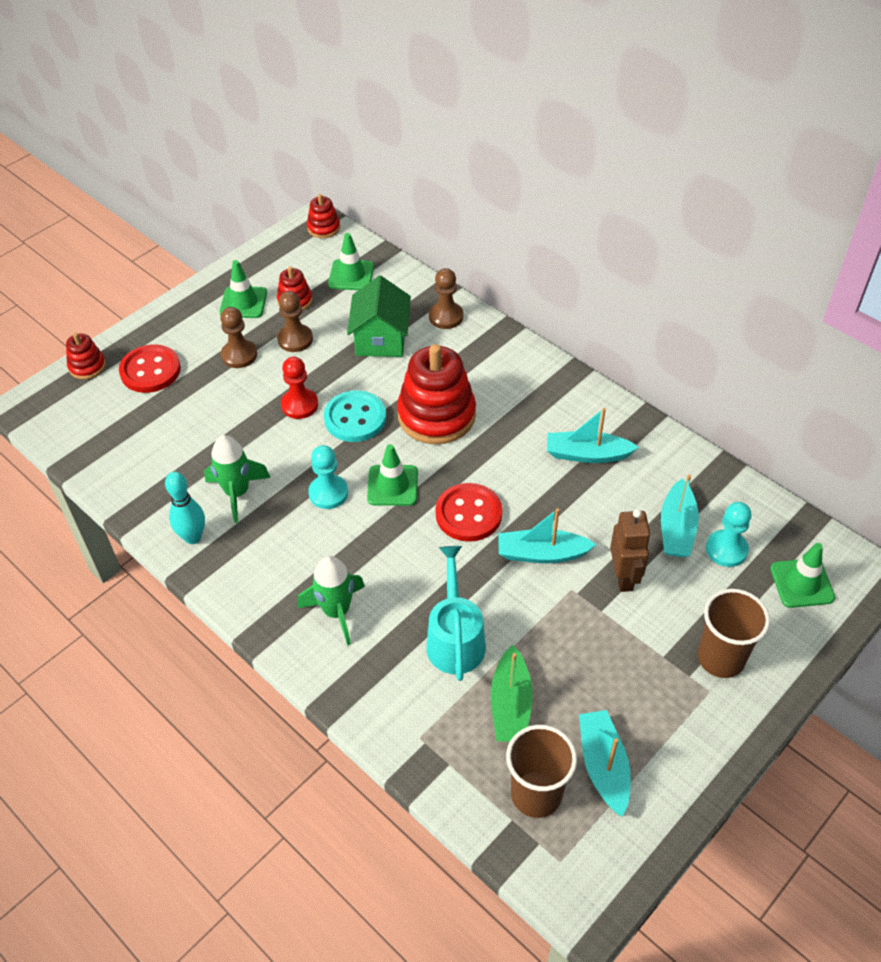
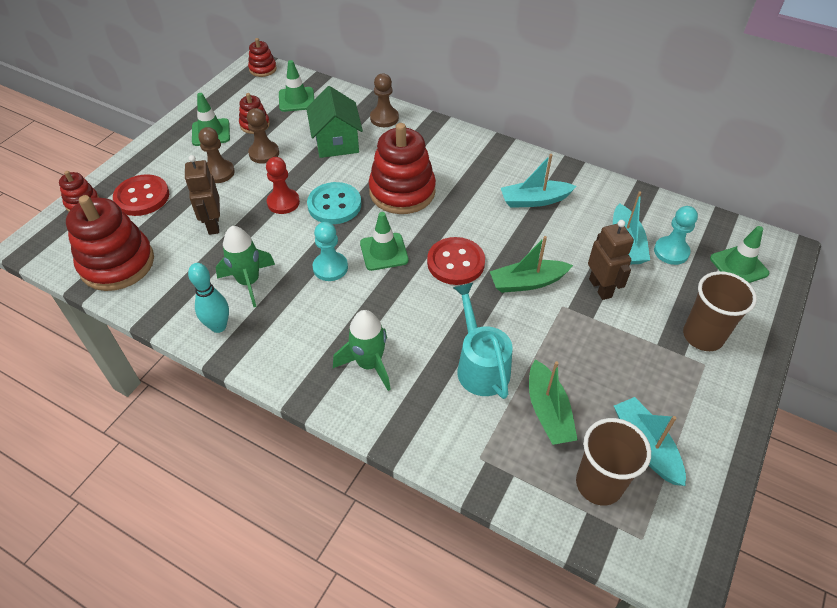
camera: 15 degrees left, 0 degrees up
(107, 445) = (117, 263): none -> red stacking toy
(217, 418) = (213, 224): none -> brown robot
(542, 553) = (527, 282): turquoise boat -> green boat

